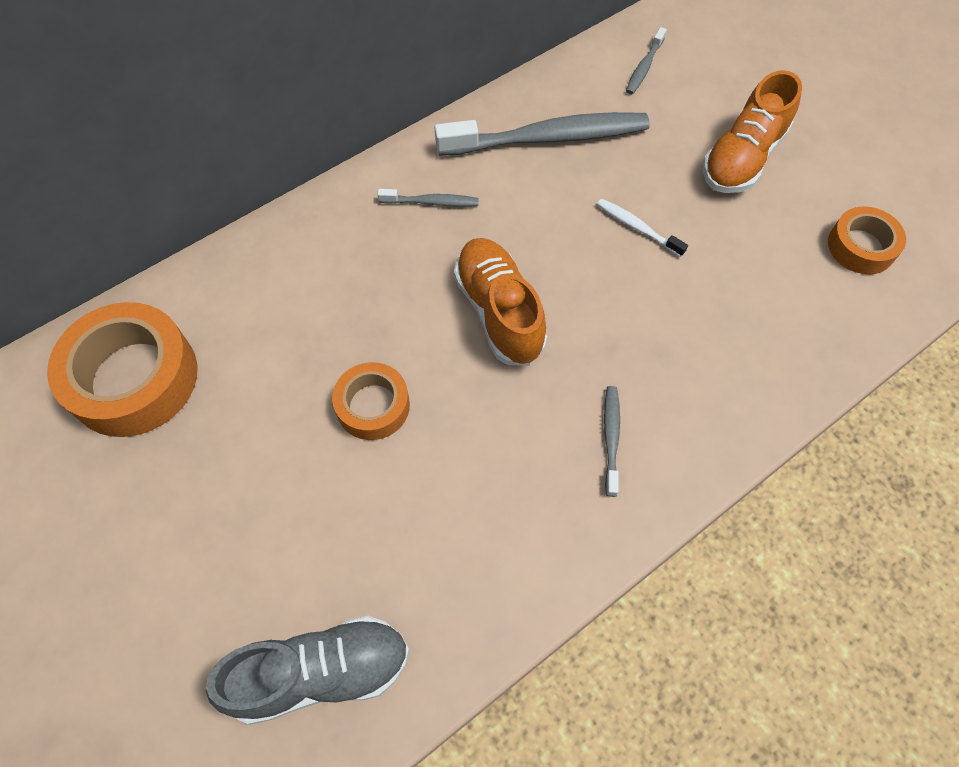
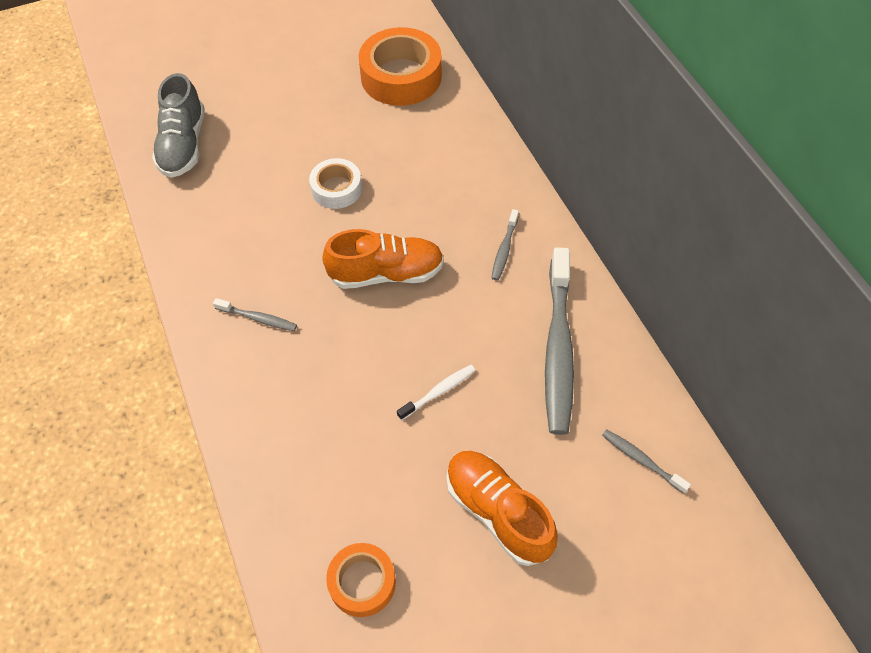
camera: 105 degrees right, 5 degrees down
(373, 406) = (336, 189): orange tape -> white tape

